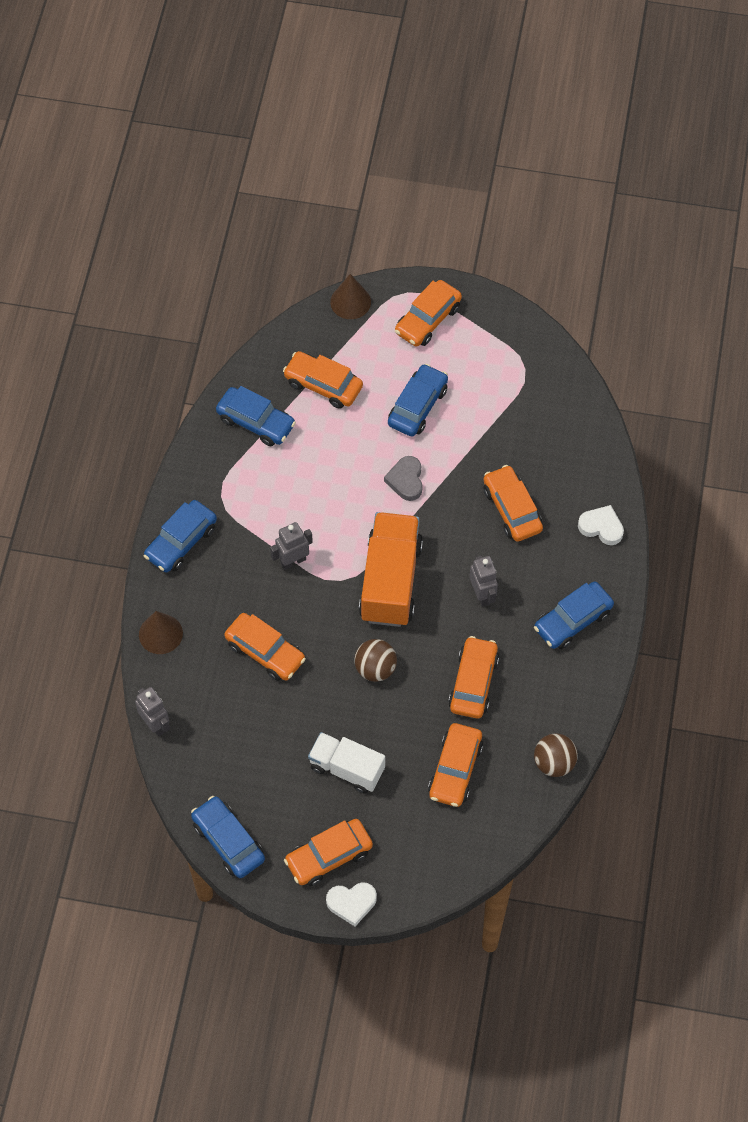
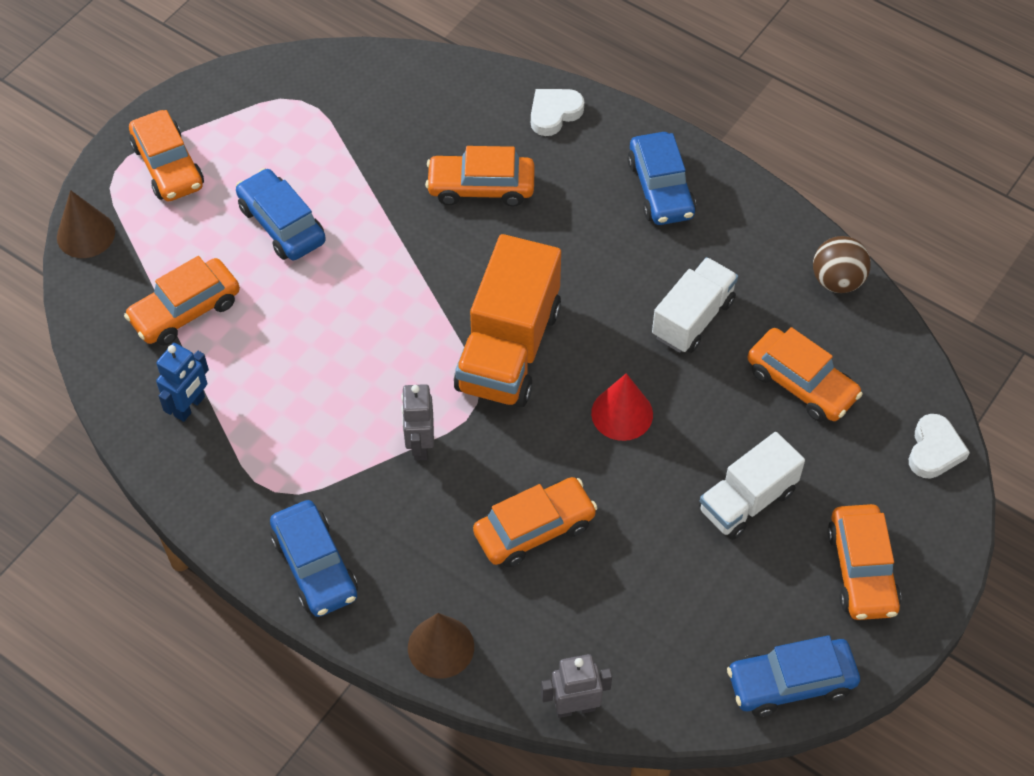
camera: 65 degrees left, 5 degrees down
(256, 422) = (190, 406): blue car -> blue robot
(351, 903) = (937, 569): white heart -> white heart (934, 450)
(375, 668) = (622, 413): brown ball -> red cone
(390, 581) = (508, 349): orange truck -> orange truck turned 105 degrees counterclockwise
(406, 480) = (377, 277): grey heart -> none
(473, 682) = (693, 318): orange car -> white truck
(482, 595) = (579, 262): grey robot -> none

